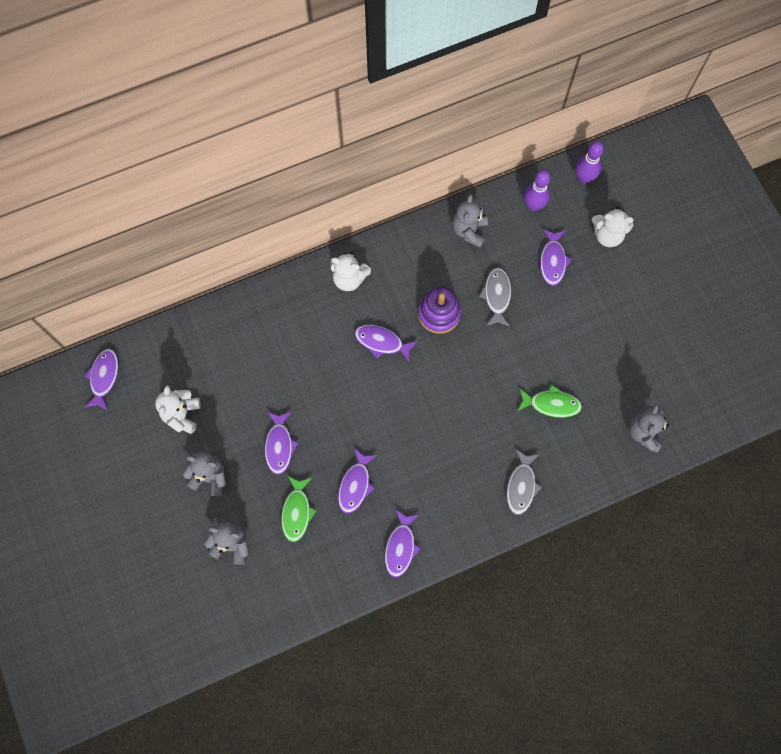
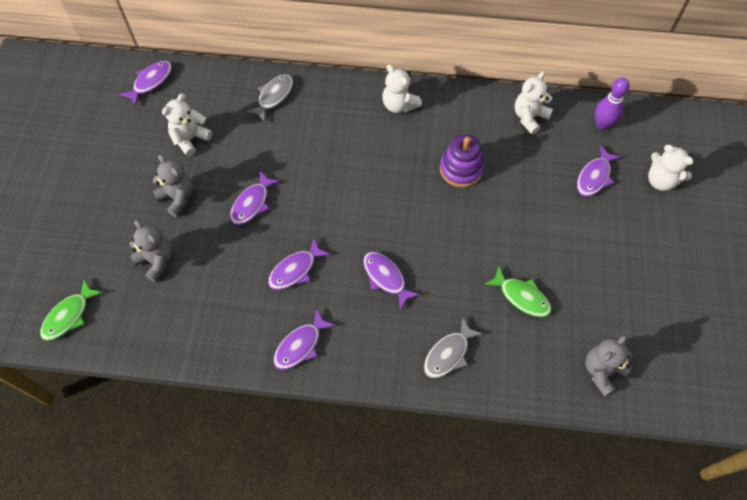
camera: 30 degrees right, 10 degrees down
(297, 512) = (230, 265): green fish -> green fish (69, 316)
(382, 342) = (395, 167): purple fish -> purple fish (386, 278)
(469, 231) = (529, 117): grey teddy bear -> white teddy bear
(497, 296) = (523, 180): grey fish -> grey fish (274, 96)
(584, 178) = (663, 124): purple bowling pin -> none

